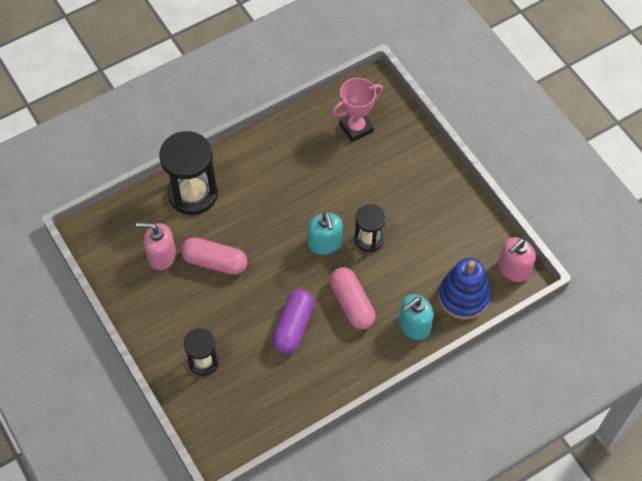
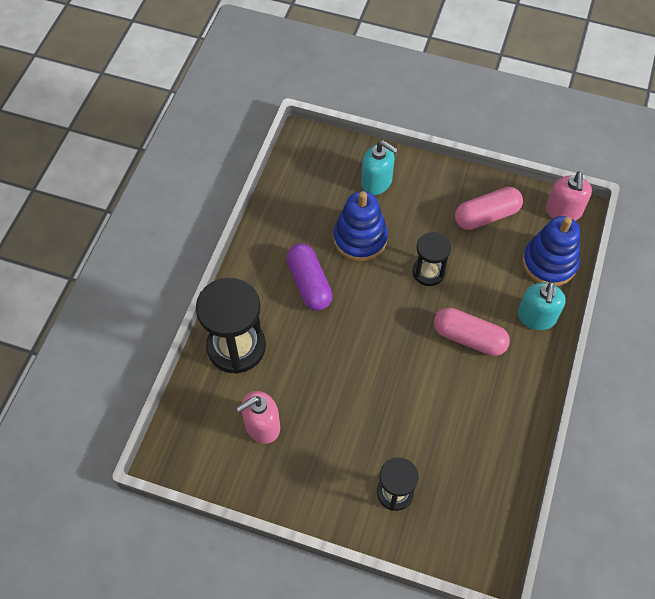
camera: 40 degrees left, 0 degrees up
(215, 262) = (316, 393): pink capsule -> pink capsule (486, 216)
(293, 326) = (441, 396): purple capsule -> purple capsule (309, 283)
(325, 243) = (396, 303): turquoise soap dispenser -> turquoise soap dispenser (377, 182)
(344, 182) = (360, 238): none -> blue stacking toy
(356, 128) = (325, 186): pink trophy -> none

